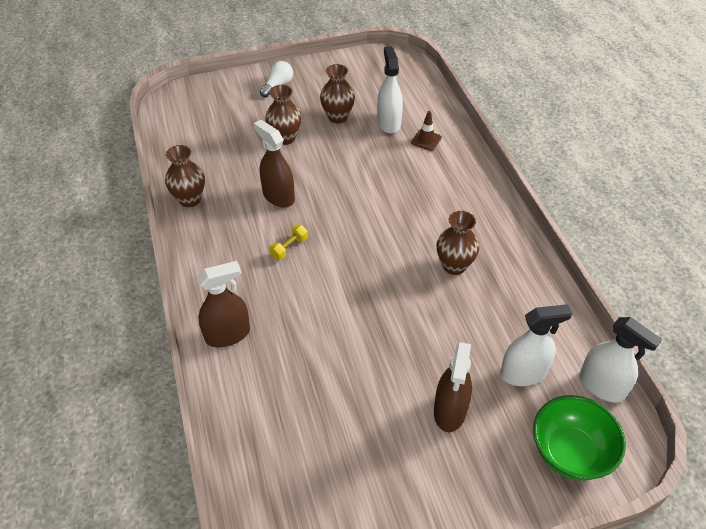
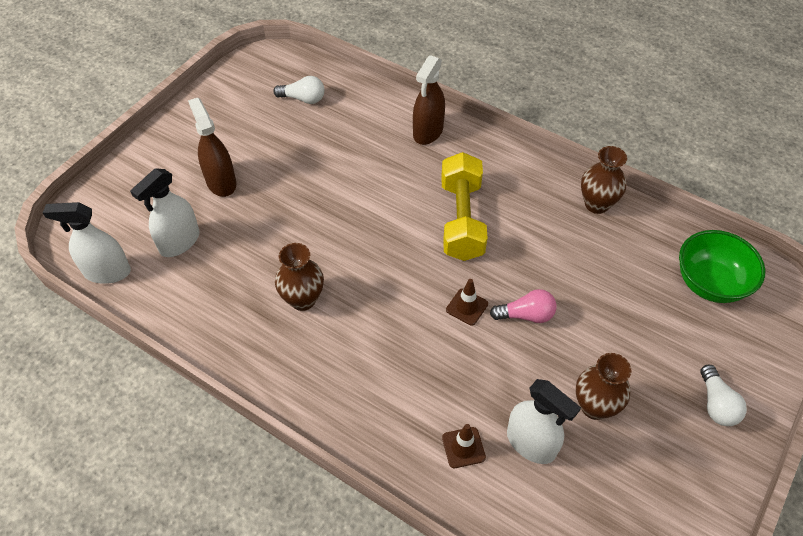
camera: 140 degrees right, 5 degrees up
(278, 196) = (529, 260): brown spray bottle -> none
(285, 138) = (609, 331): brown vase -> none
(289, 247) = (461, 220): yellow dumbbell -> yellow dumbbell, size x2.34
(296, 458) = (303, 99): none -> white light bulb
(320, 171) = (526, 315): none -> pink light bulb
(349, 196) = (467, 307): none -> brown traffic cone
(570, 452) = (114, 208): green bowl -> green bowl (710, 283)

